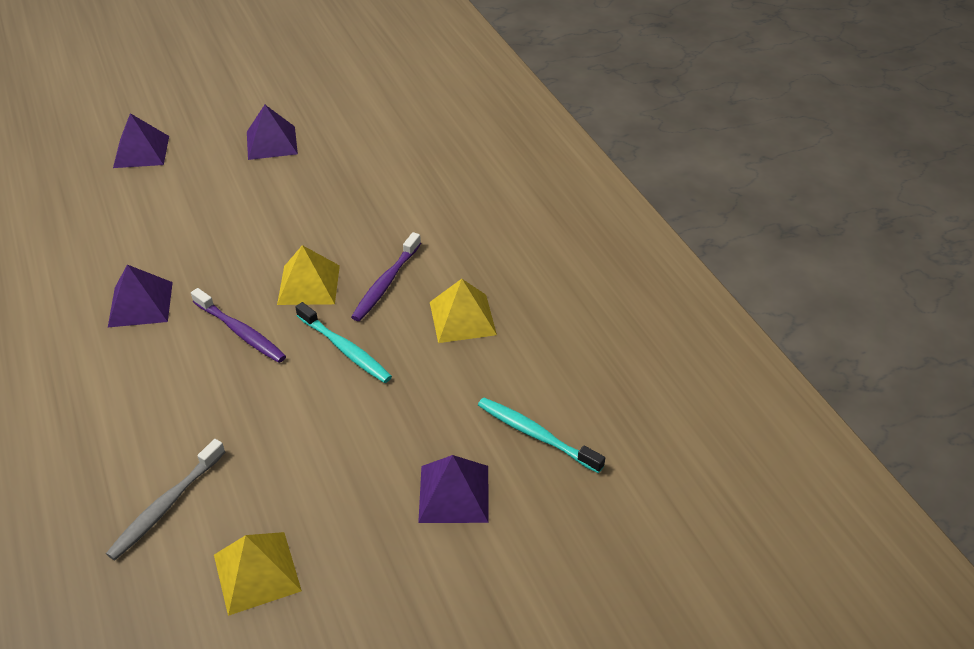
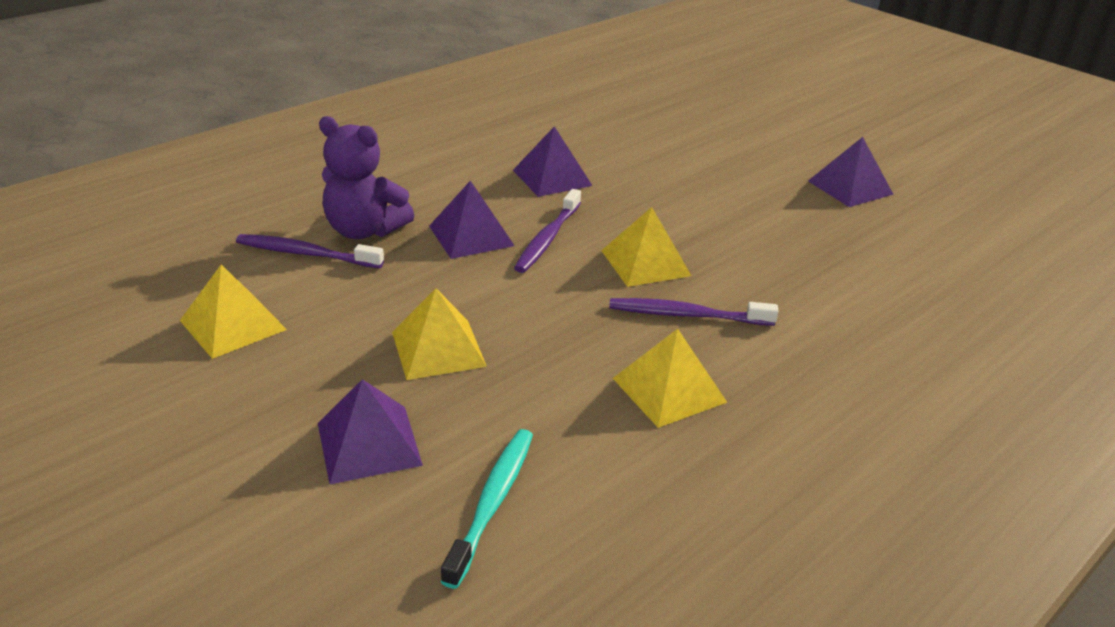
camera: 70 degrees right, 10 degrees down
(141, 151) = (759, 125): purple pyramid -> purple pyramid (471, 235)
(150, 455) = (364, 230): none -> purple teddy bear
(166, 505) = (306, 254): grey toothbrush -> purple toothbrush
(345, 349) = (560, 310): turquoise toothbrush -> none
(360, 433) = (438, 349): none -> yellow pyramid

